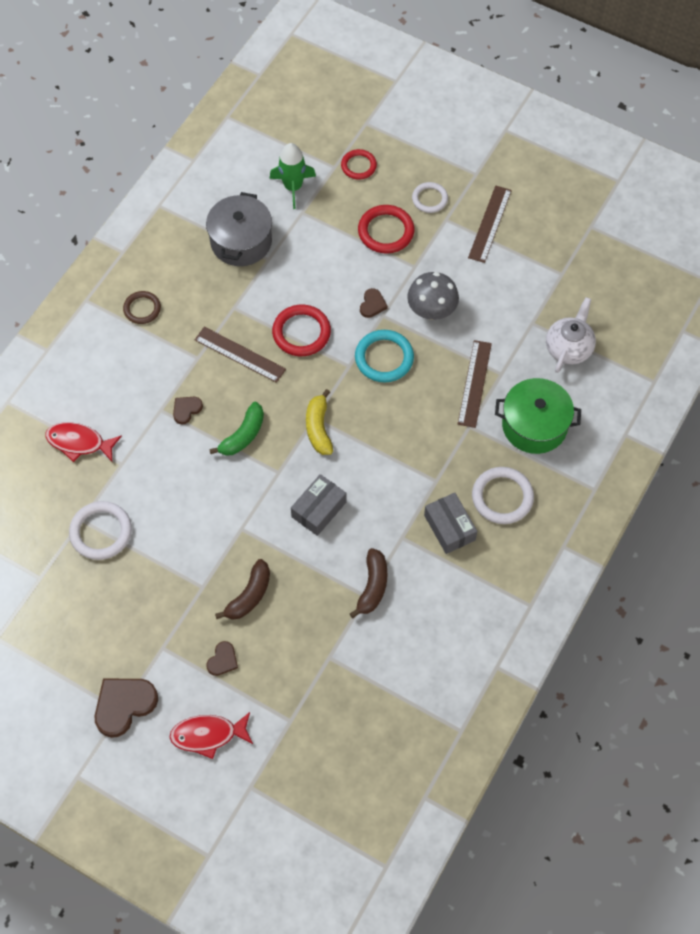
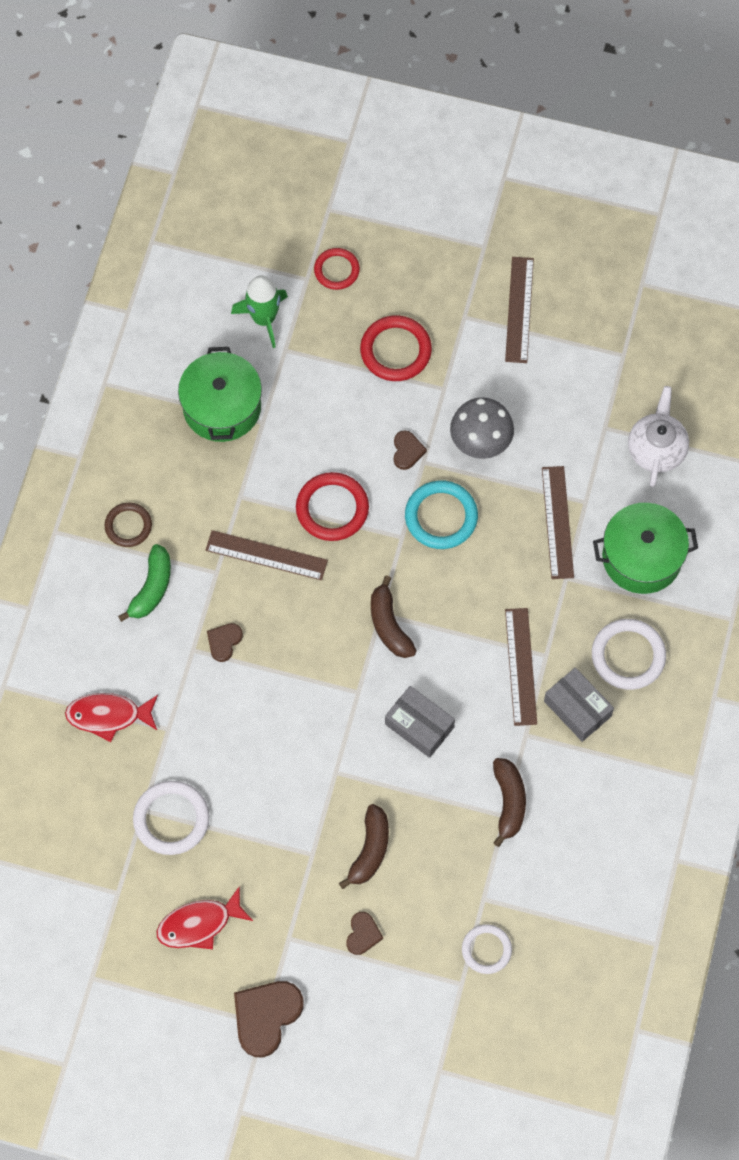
camera: 15 degrees left, 5 degrees up
(208, 735) = (373, 1025): red fish -> red fish (199, 924)
(241, 241) = (222, 407): grey pot -> green pot
(243, 435) = (302, 657): green banana -> green banana (151, 588)
(318, 428) = (389, 625): yellow banana -> brown banana
(319, 509) = (419, 725): grey box -> grey box turned 75 degrees counterclockwise
(413, 484) = (520, 666): none -> brown ruler
(429, 199) = (437, 294): white ring -> white ring (486, 950)

